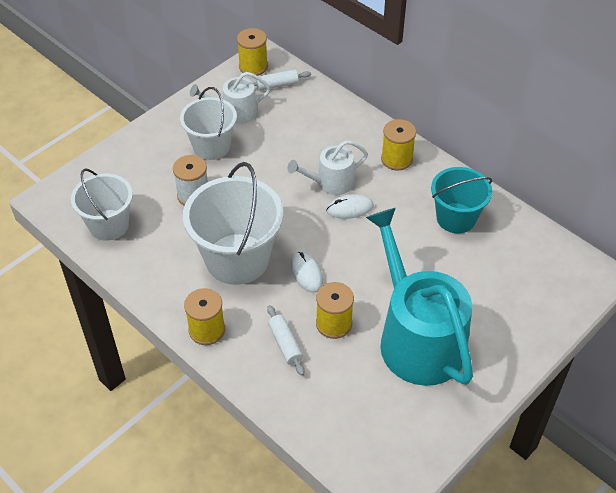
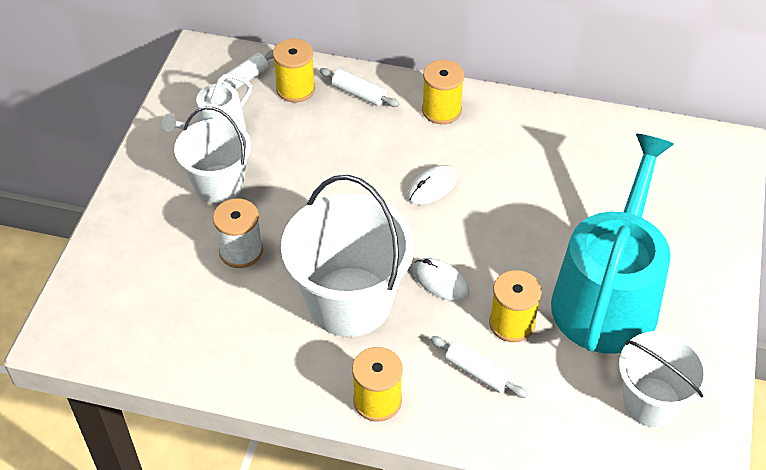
camera: 30 degrees left, 0 degrees up
(109, 225) = (162, 333): white bucket -> white bucket (651, 402)
(253, 66) = (198, 69): yellow spool -> yellow spool (295, 89)
(330, 182) = (389, 167): white watering can -> none
(347, 125) = (359, 94): none -> white rolling pin
(417, 337) = (608, 295): turquoise watering can -> turquoise watering can turned 75 degrees clockwise
(456, 218) = (551, 148): turquoise bucket -> none

